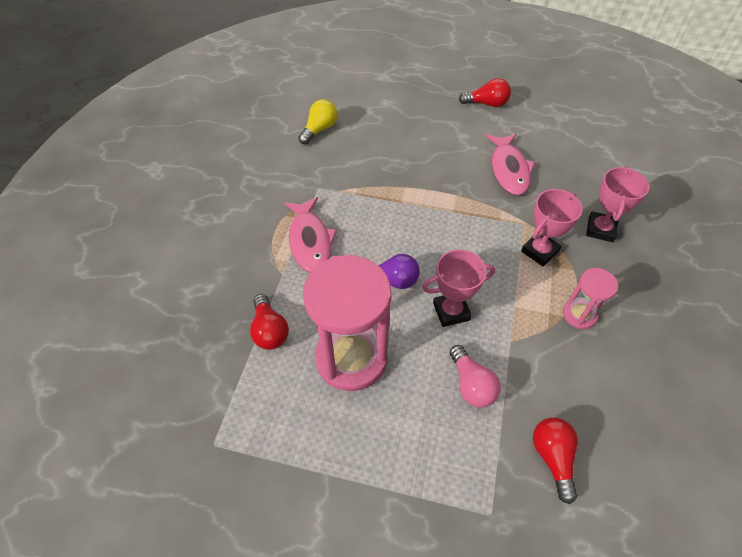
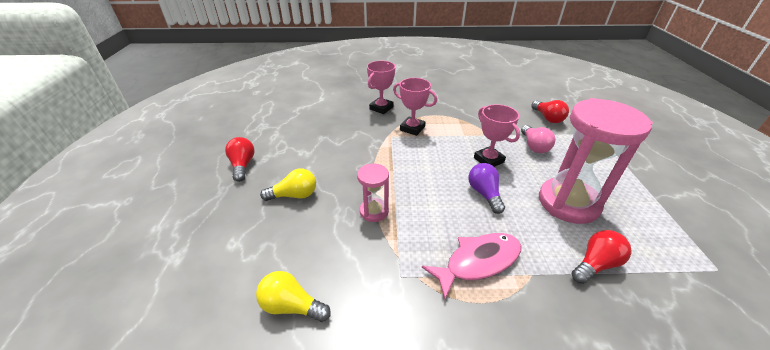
camera: 105 degrees left, 15 degrees down
(432, 135) = (294, 195): none -> yellow light bulb
(471, 385) = (534, 146): pink light bulb -> pink light bulb turned 120 degrees clockwise
(509, 170) = (334, 146): pink fish -> none
(552, 457) = (547, 118): red light bulb -> red light bulb turned 90 degrees counterclockwise
(579, 315) = (453, 113): pink hourglass -> pink hourglass (374, 211)
(600, 229) = (381, 108): pink trophy -> pink trophy turned 60 degrees counterclockwise

